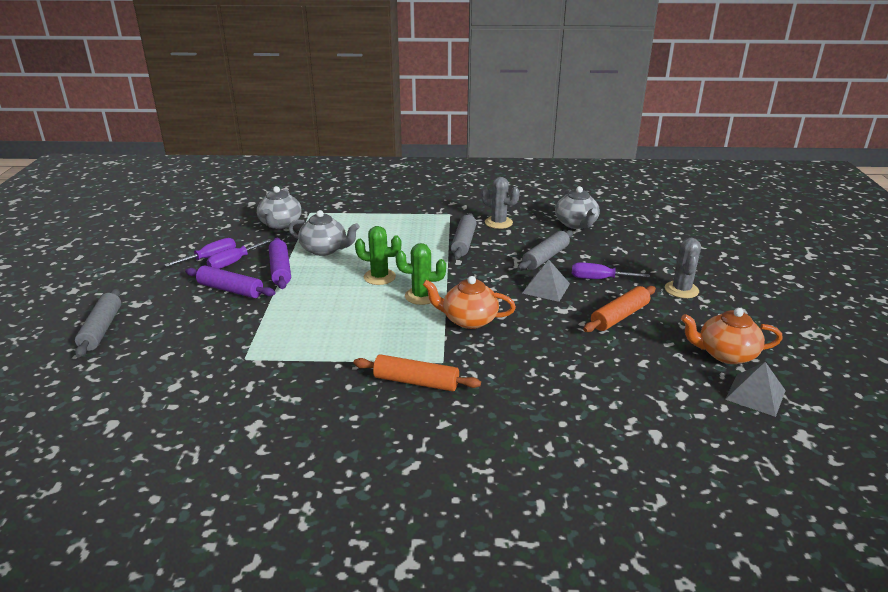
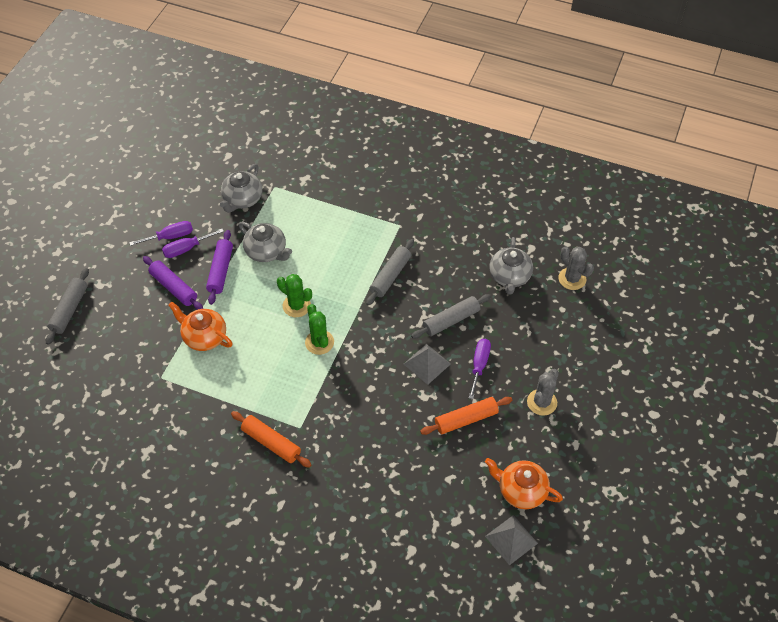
camera: 20 degrees right, 25 degrees up
(421, 296) = (319, 342): green cactus -> green cactus turned 45 degrees clockwise
(468, 320) = (342, 385): orange teapot -> orange teapot (204, 337)
(498, 223) = (438, 253): grey cactus -> grey cactus (572, 279)
(598, 279) = (479, 365): purple screwdriver -> purple screwdriver turned 75 degrees clockwise

